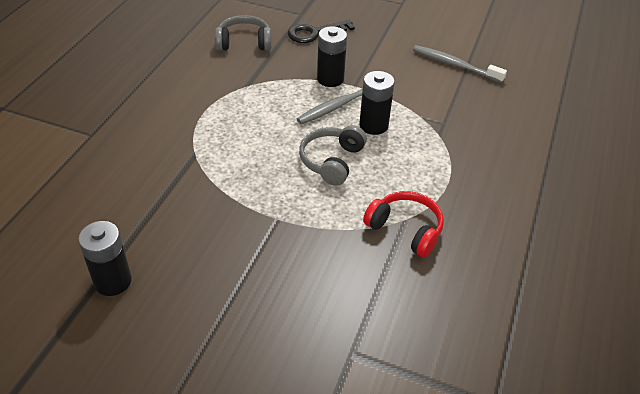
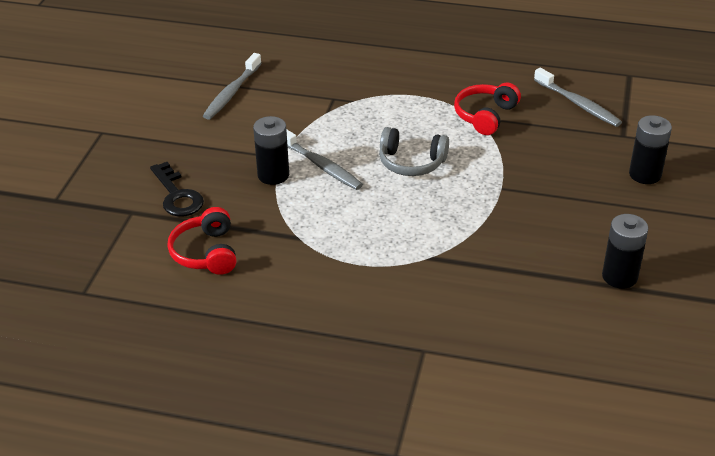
camera: 95 degrees left, 5 degrees down
(244, 43) = (206, 253): grey headphones -> red headphones
(373, 125) = (348, 140): black battery -> black battery (645, 174)
(424, 323) = (578, 104): none -> grey toothbrush

